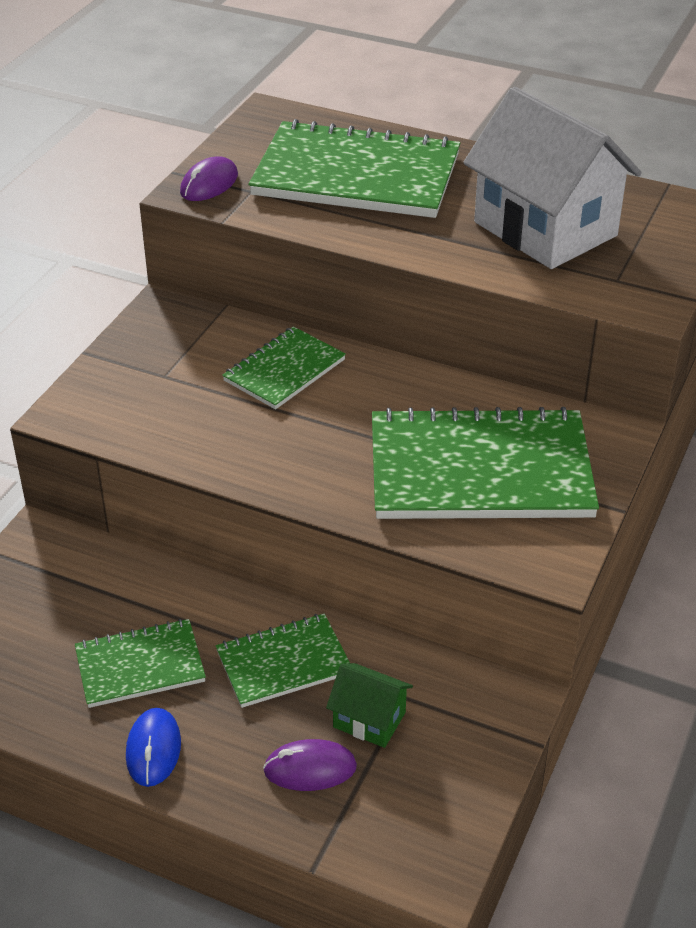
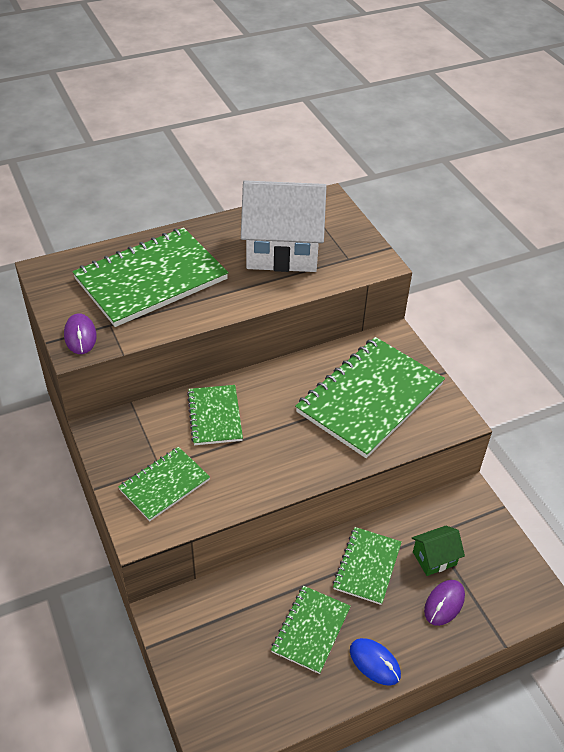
camera: 50 degrees left, 5 degrees up
(145, 393) = (164, 485): none -> green notebook

